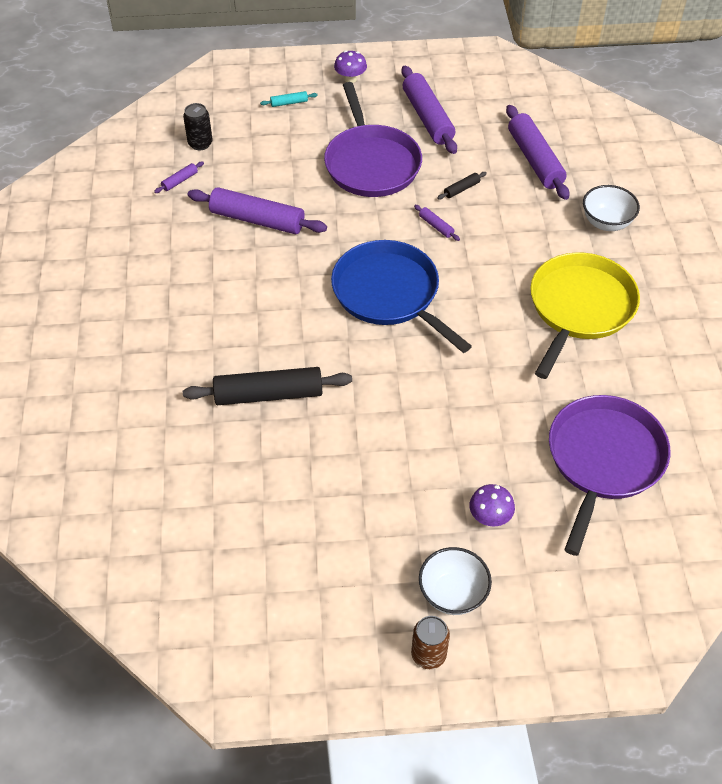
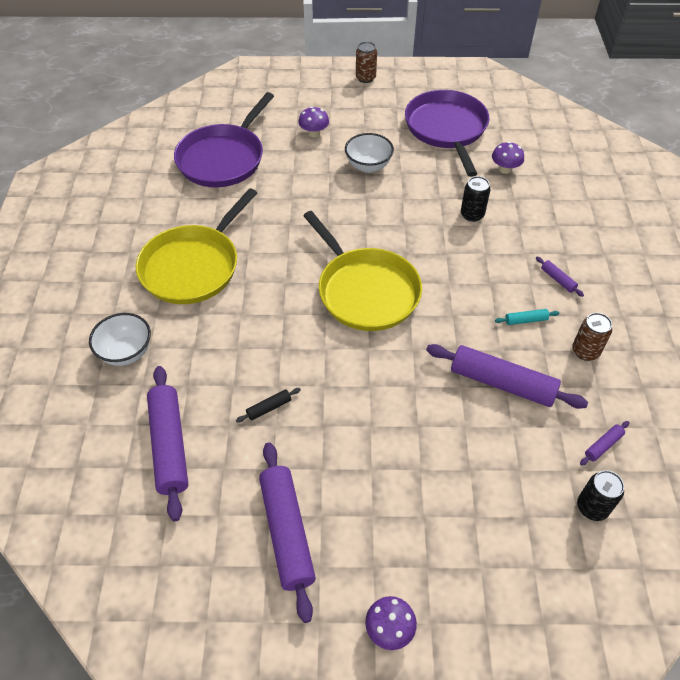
camera: 175 degrees left, 0 degrees up
(173, 251) = (585, 351): none -> brown can
(217, 470) = (505, 169): none -> purple mushroom
(269, 394) = (472, 215): black rolling pin -> black can
(289, 103) = (480, 580): turquoise rolling pin -> turquoise rolling pin (526, 320)
(371, 163) = (370, 455): purple pan -> purple pan (446, 129)
(389, 294) = (365, 291): blue pan -> yellow pan
(436, 226) = (307, 361): purple rolling pin -> purple rolling pin (558, 279)
(452, 594) = (346, 100): white bowl -> white bowl (368, 166)

